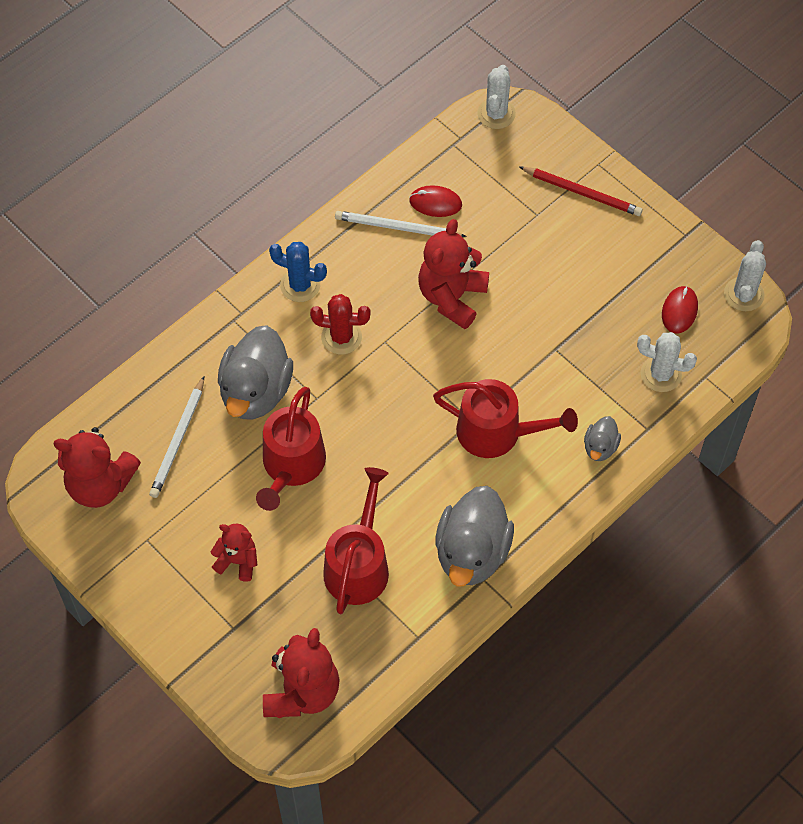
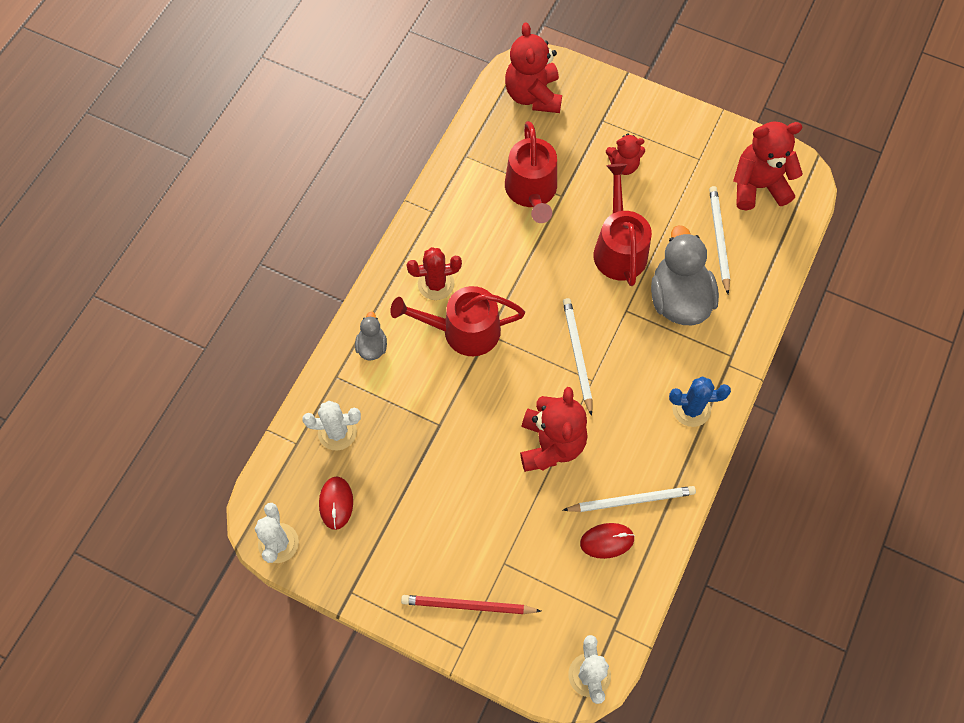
camera: 160 degrees right, 5 degrees up
(341, 337) = (631, 372): red cactus -> red cactus (436, 284)
(388, 370) = (577, 355): none -> white pencil
(472, 553) = (448, 228): grey duck -> none

